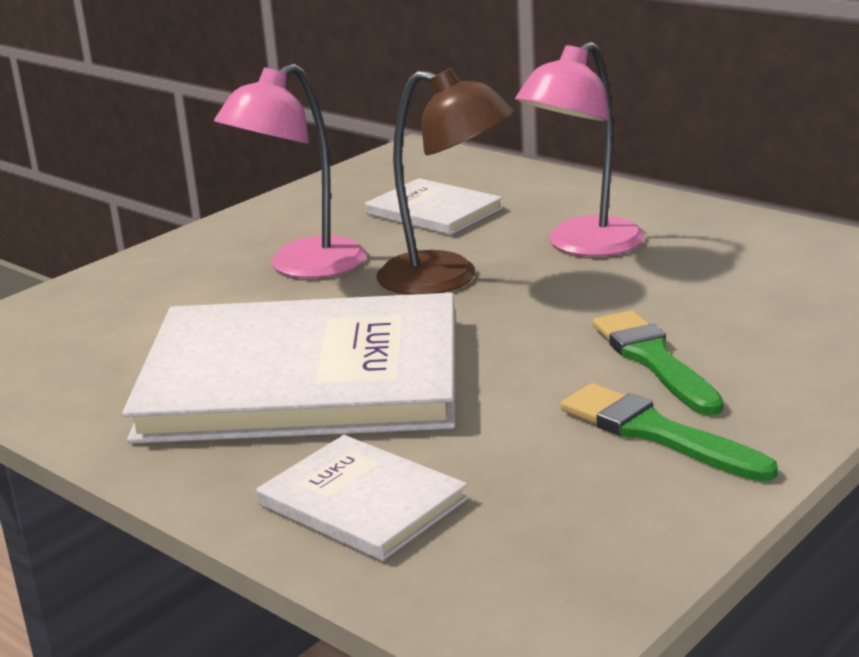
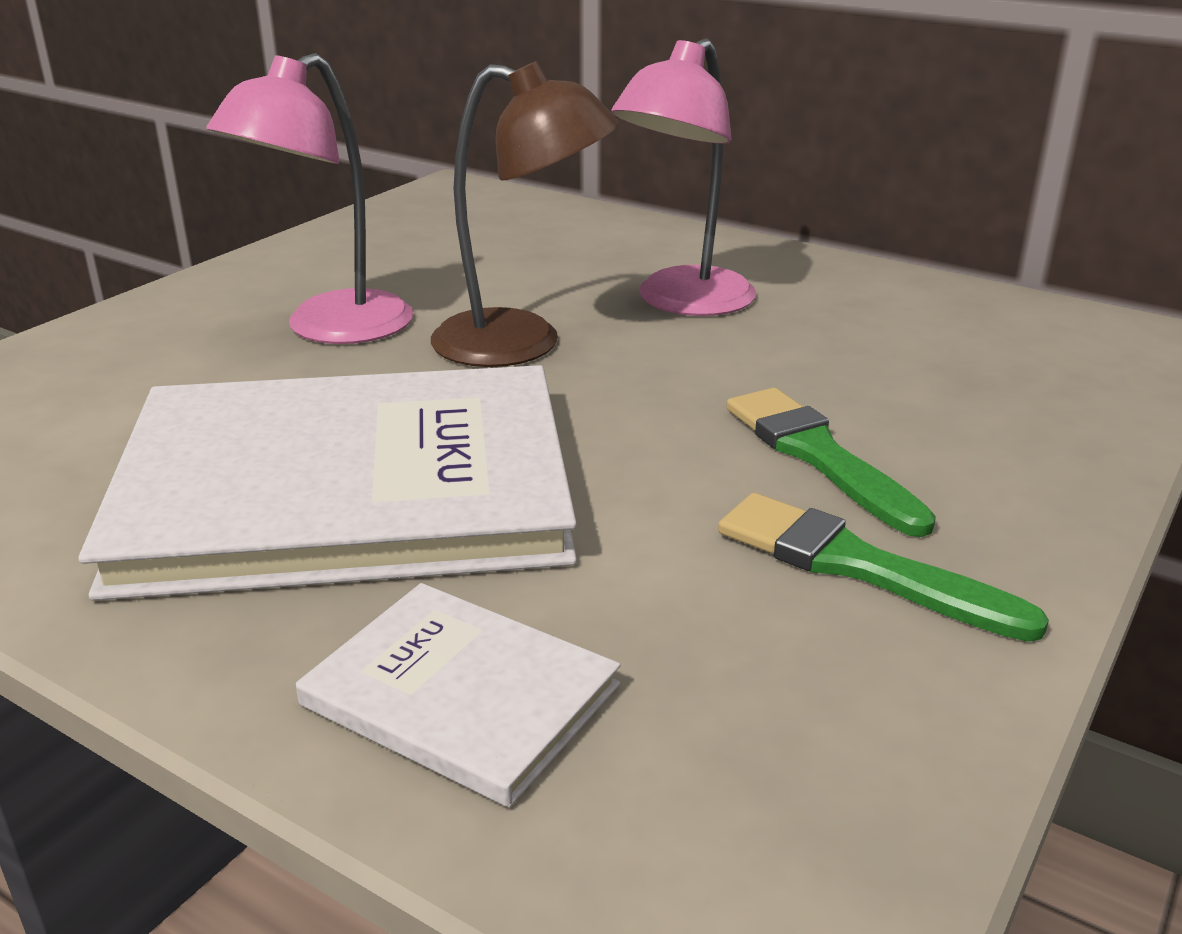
camera: 10 degrees left, 5 degrees up
(434, 211) = (489, 259): white book -> none

